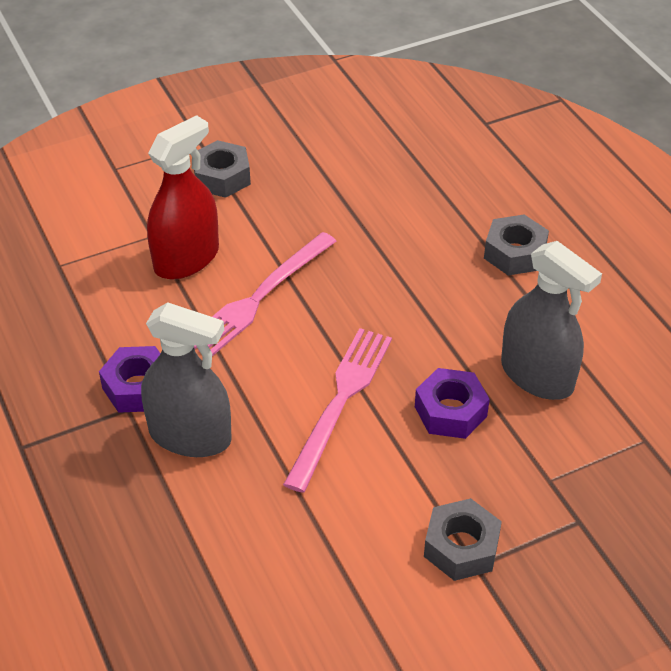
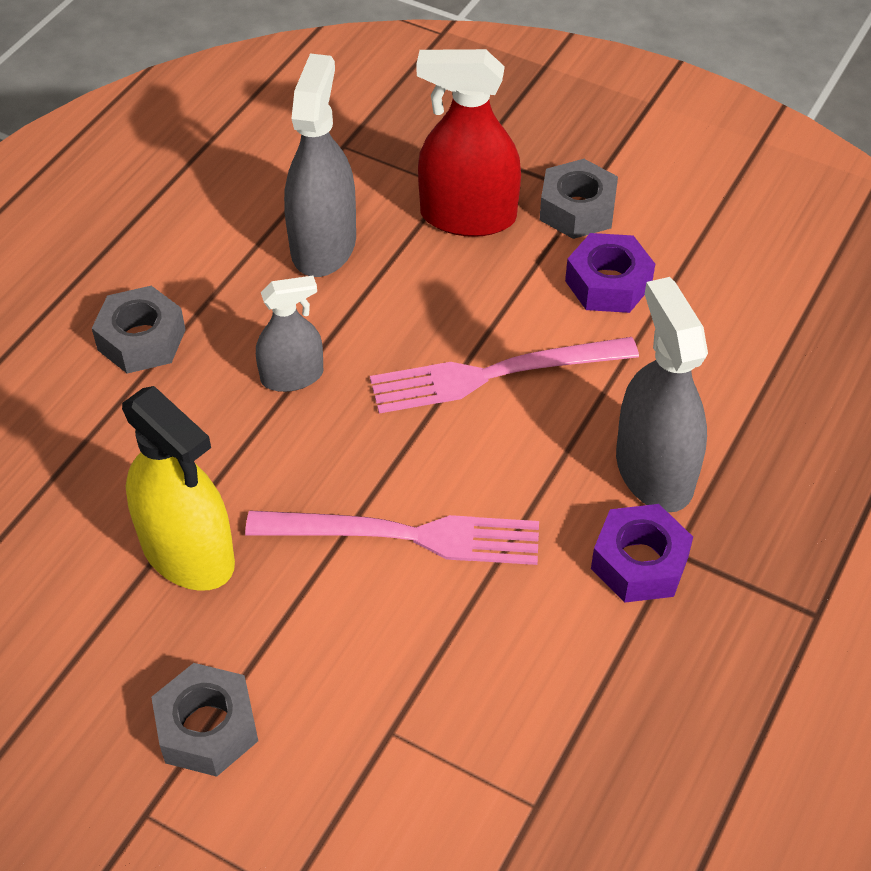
camera: 125 degrees left, 5 degrees up
(186, 259) = (402, 658): red spray bottle -> red spray bottle (468, 216)
(333, 210) = (188, 552): none -> yellow spray bottle
(425, 305) = (292, 376): none -> grey spray bottle
(450, 411) = (428, 286): purple nut -> purple nut (608, 283)

